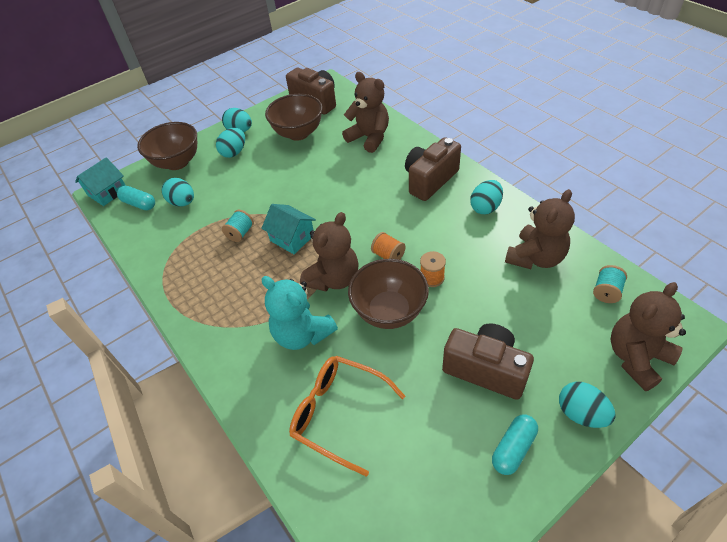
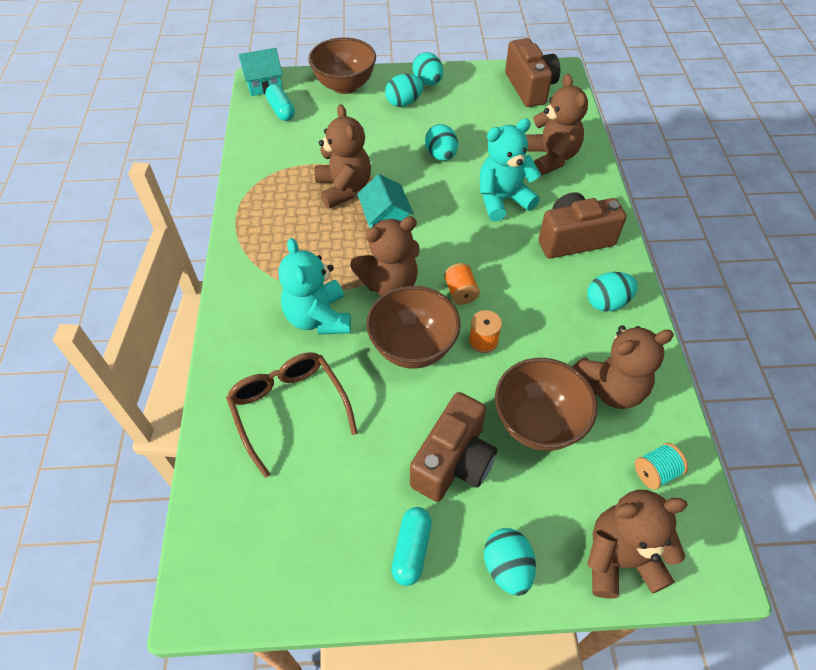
camera: 30 degrees right, 5 degrees up
(183, 202) = (318, 129): turquoise egg -> turquoise egg (441, 156)
(240, 233) = (344, 188): turquoise spool -> brown teddy bear
(298, 133) = (482, 114): brown bowl -> brown bowl (537, 423)
(338, 413) = (289, 409): orange glasses -> brown glasses
(362, 180) = (502, 200): none -> turquoise teddy bear
(485, 369) = (453, 461): brown camera -> brown camera turned 60 degrees clockwise
(513, 448) = (411, 549): turquoise capsule -> turquoise capsule turned 60 degrees counterclockwise

